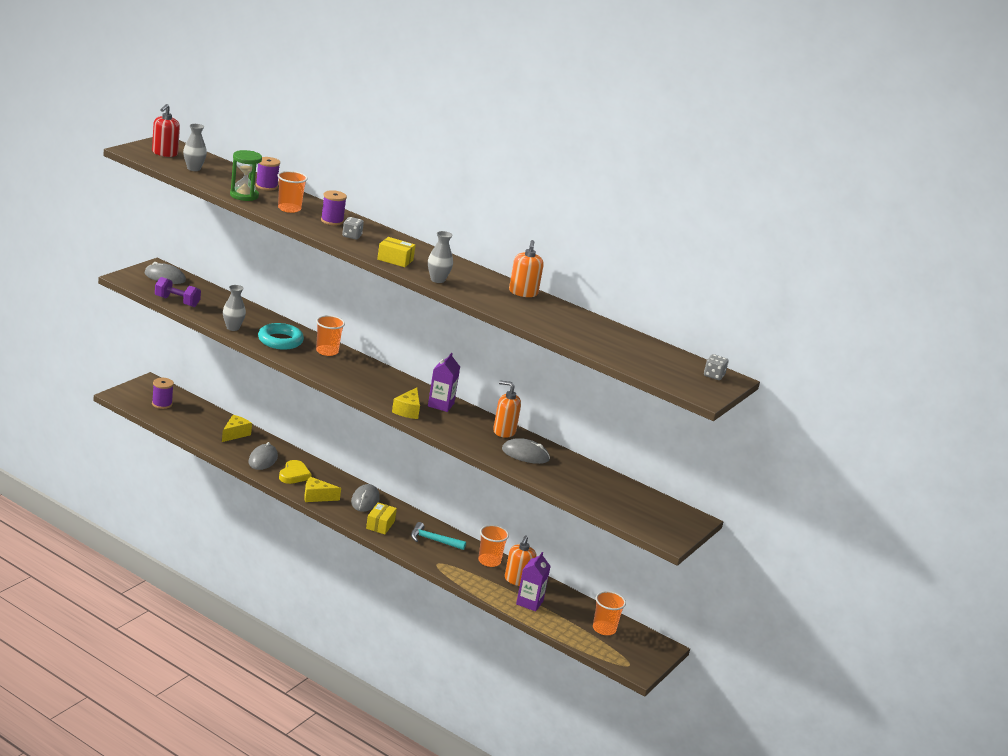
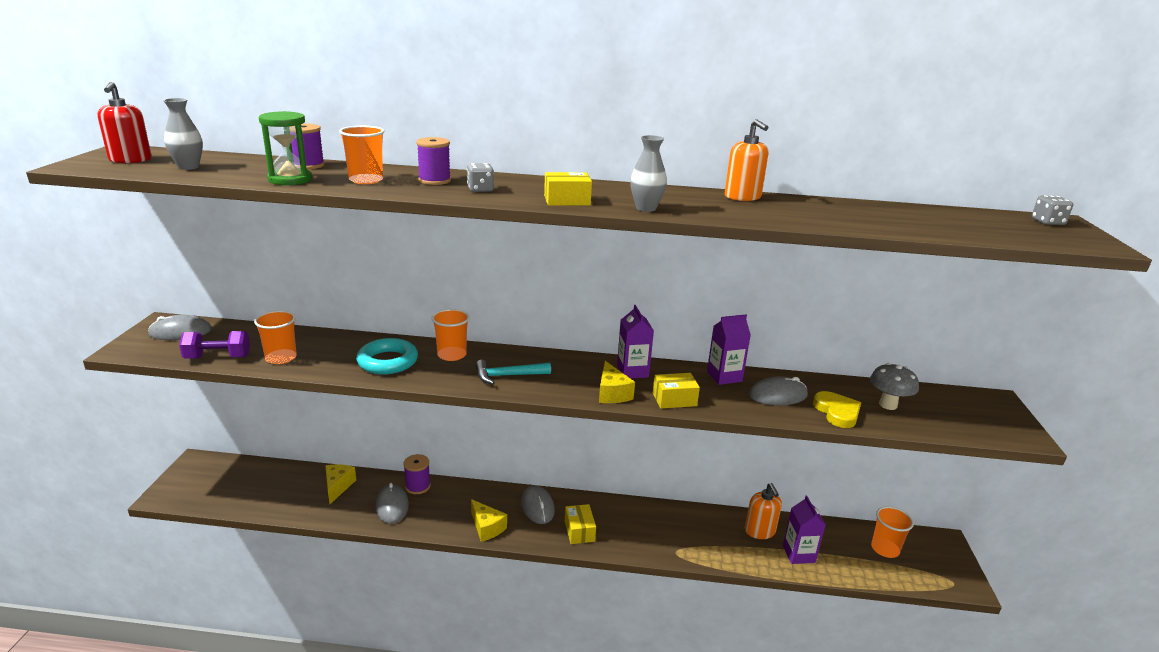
camera: 25 degrees left, 0 degrees up
(162, 404) = (225, 484): purple spool -> purple spool (418, 486)
(232, 328) = (316, 366): grey vase -> none
(294, 475) = (440, 510): yellow heart -> yellow heart (837, 412)
(316, 497) = (487, 527): yellow cheese -> yellow cheese turned 105 degrees counterclockwise
(433, 540) = (644, 523): turquoise hammer -> turquoise hammer (508, 376)
(446, 429) = (674, 399): none -> yellow box
(489, 561) = (714, 521): orange cup -> orange cup (281, 358)
(504, 431) = (724, 376): orange soap dispenser -> purple carton
(599, 489) = (888, 405): none -> grey mushroom

